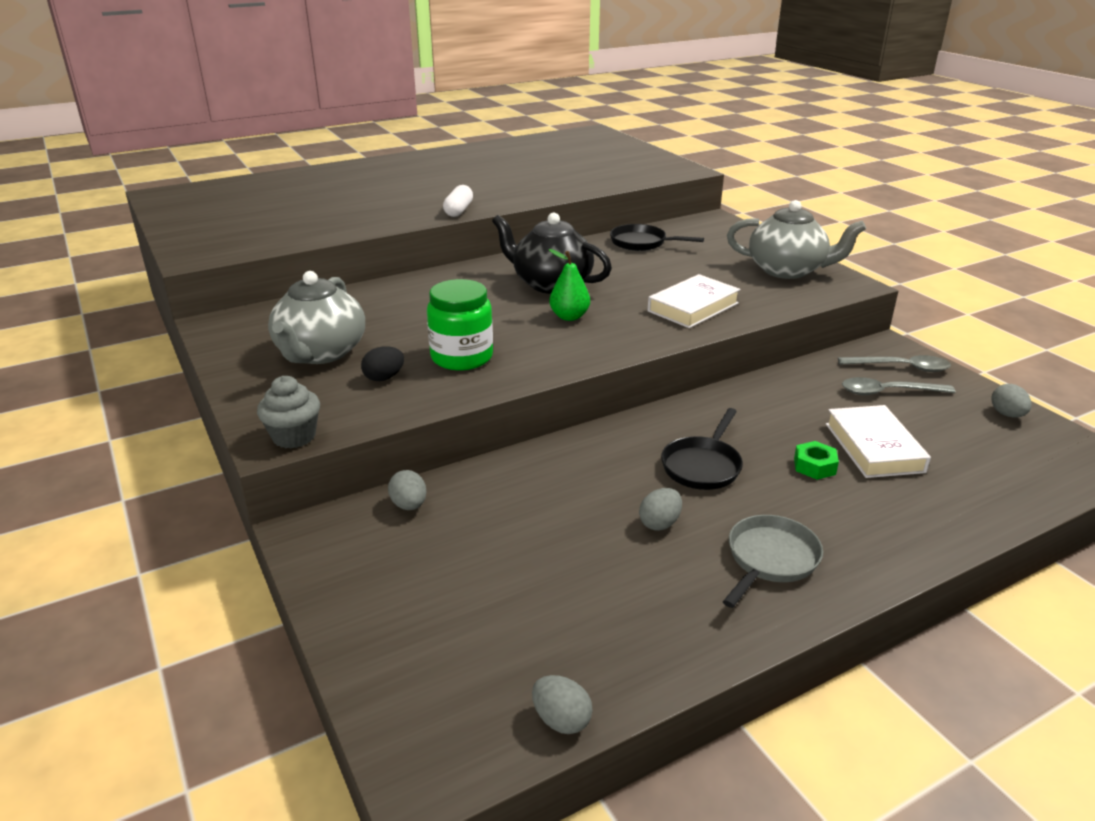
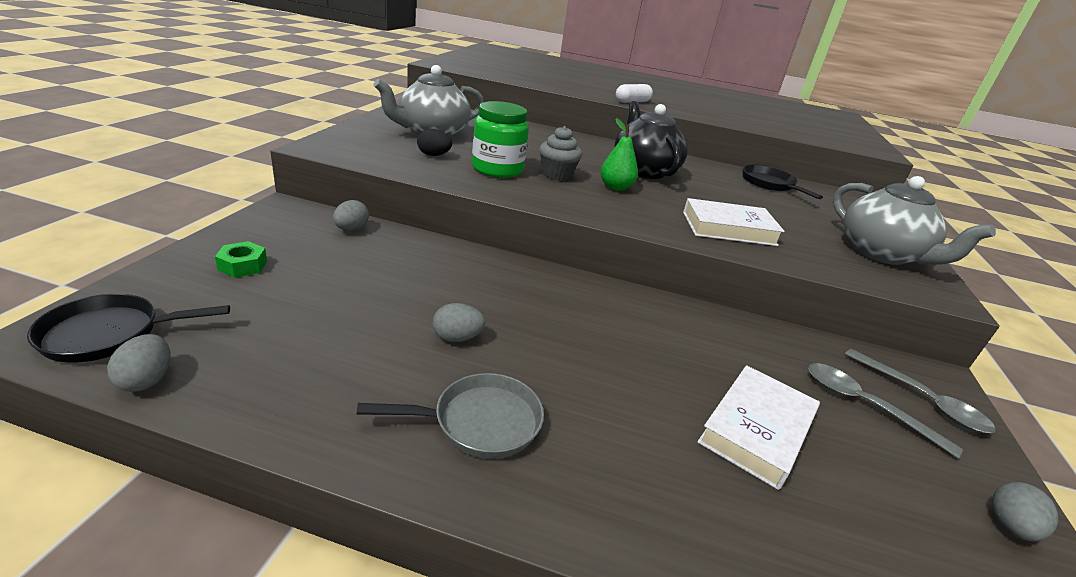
camera: 40 degrees right, 0 degrees up
(294, 436) = (330, 151): grey cupcake -> grey cupcake (557, 175)
(702, 466) = (566, 332): black pan -> black pan (109, 334)
(814, 466) = (662, 398): green nut -> green nut (243, 266)

